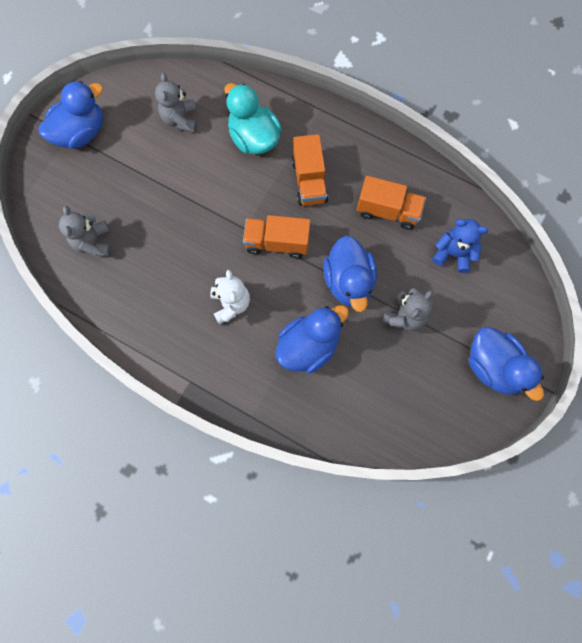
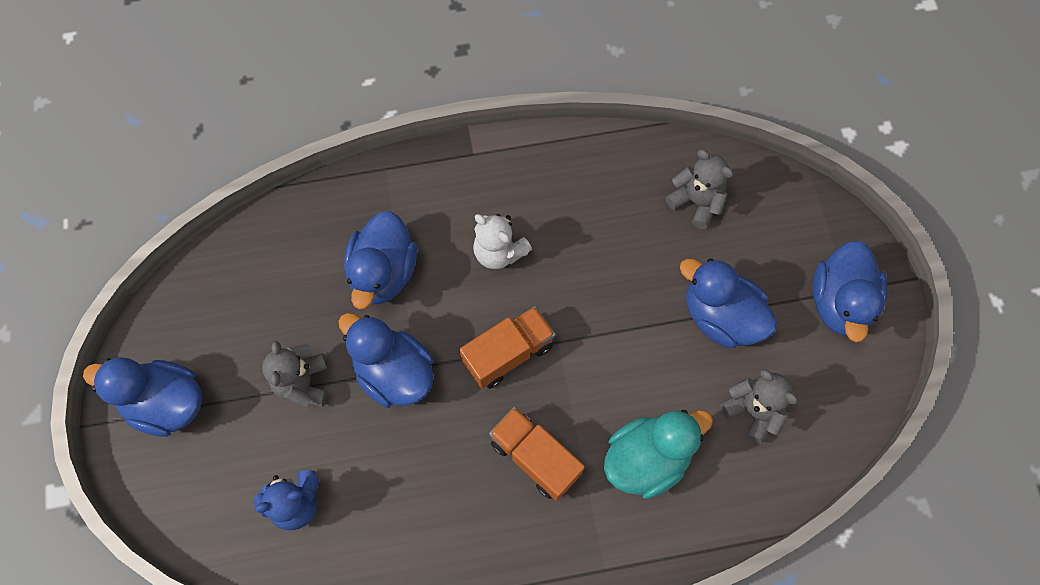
camera: 140 degrees right, 5 degrees down
(147, 173) = (721, 316): none -> blue duck
(254, 138) = (647, 459): turquoise duck -> turquoise duck turned 45 degrees counterclockwise
(388, 211) = (412, 495): orange truck -> none

